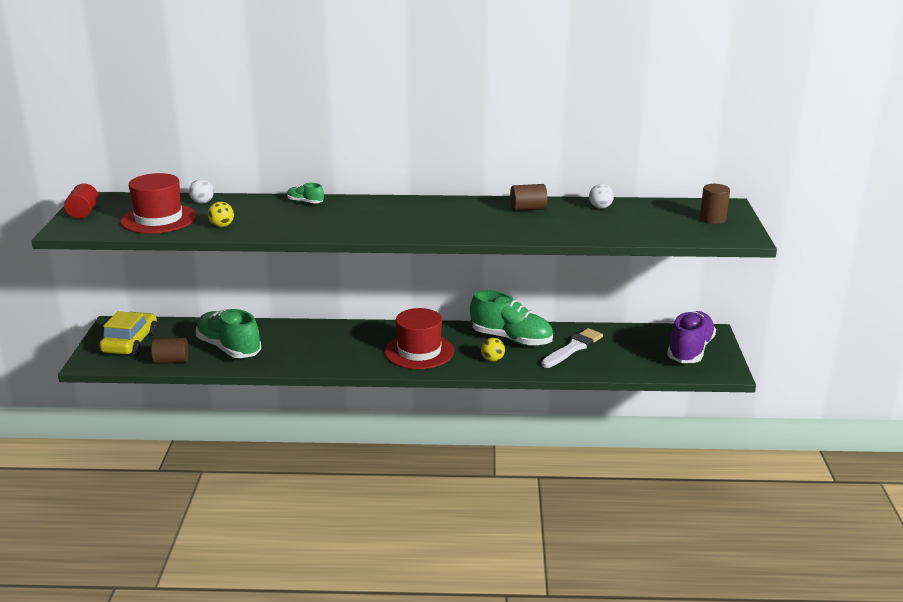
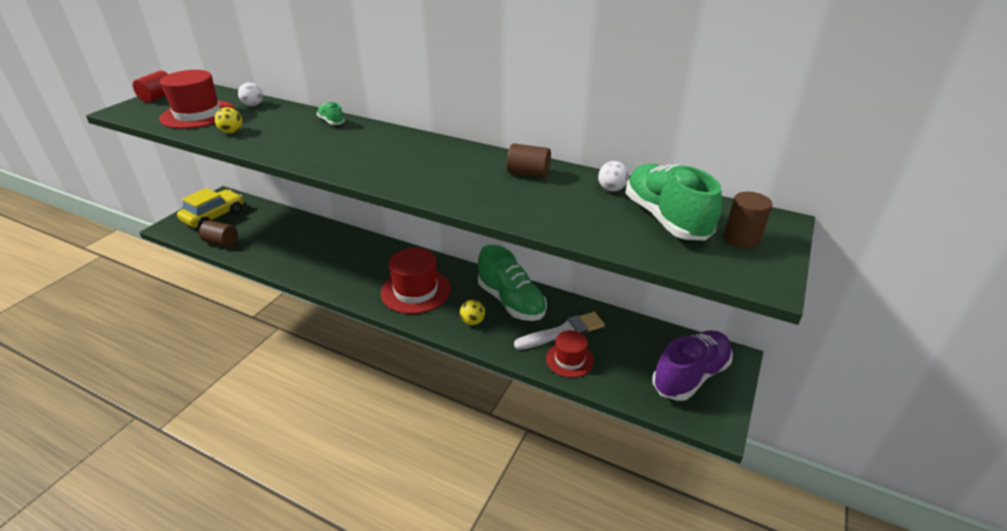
camera: 25 degrees right, 10 degrees up
(229, 348) = (273, 241): green shoe -> green shoe (665, 219)
(594, 363) = (569, 359): none -> red hat

